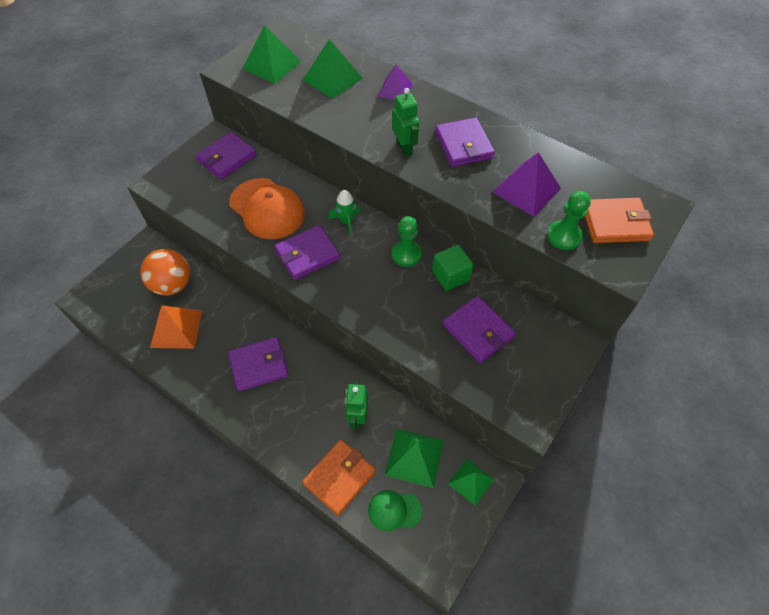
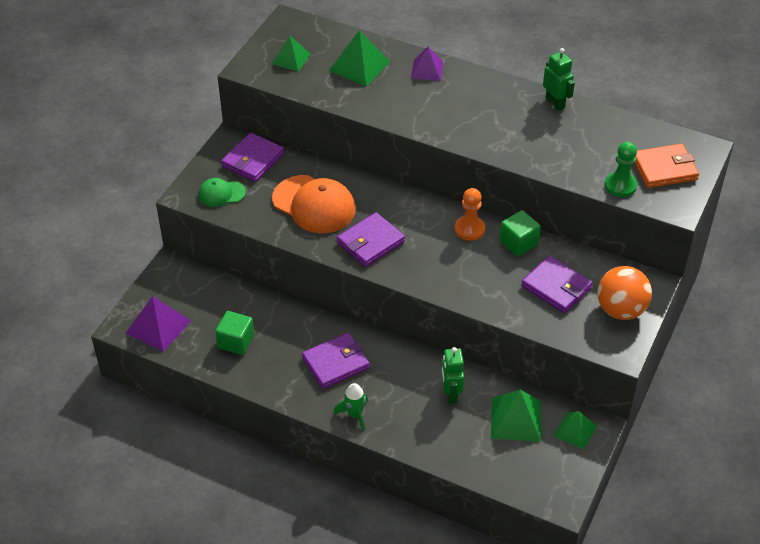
camera: 10 degrees left, 10 degrees down
(172, 285) = (216, 301): orange ball -> orange ball (620, 310)
(176, 328) = (236, 342): orange pyramid -> green cube
(272, 65) = (291, 59): green pyramid -> green pyramid, size x0.66
(339, 477) = (448, 446): orange wallet -> none
(346, 222) = (400, 206): green rocket -> green rocket (355, 414)
(394, 510) = (508, 465): green cap -> green cap (221, 193)
(404, 148) = (452, 126): green robot -> green robot (555, 103)
(406, 254) = (469, 229): green pawn -> orange pawn
(463, 145) = (509, 116): purple wallet -> none
(526, 190) = (578, 150): purple pyramid -> purple pyramid (158, 326)

